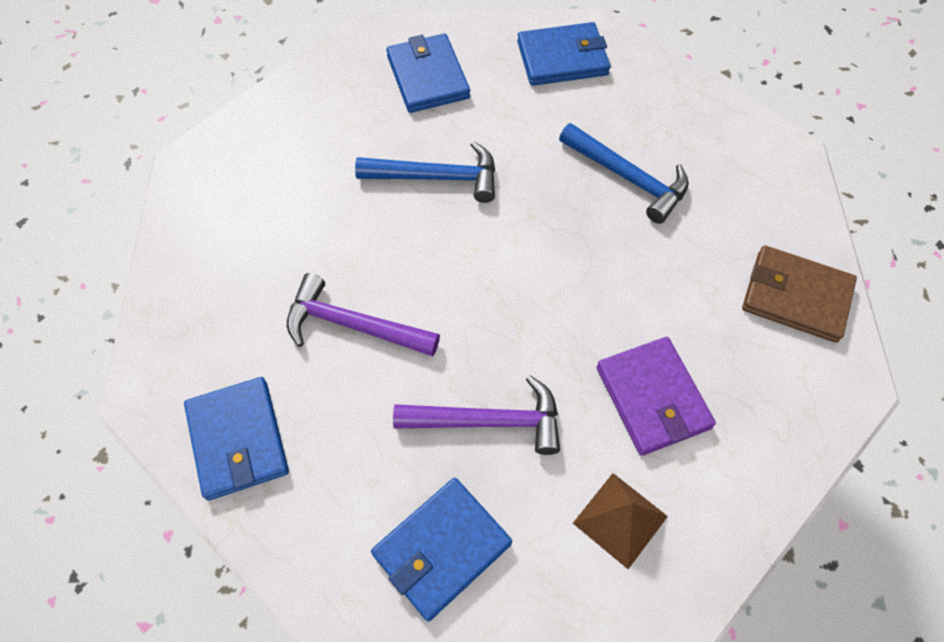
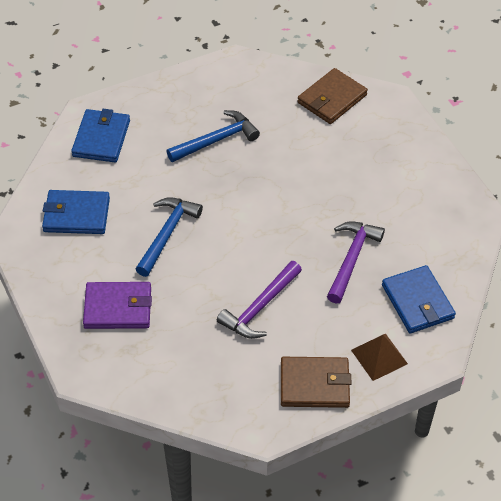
camera: 70 degrees left, 10 degrees down
(238, 440) = (315, 384): blue wallet -> brown wallet
(620, 519) = (429, 220): brown pyramid -> brown pyramid (379, 357)
(653, 398) = (367, 182): purple wallet -> purple wallet (118, 308)

